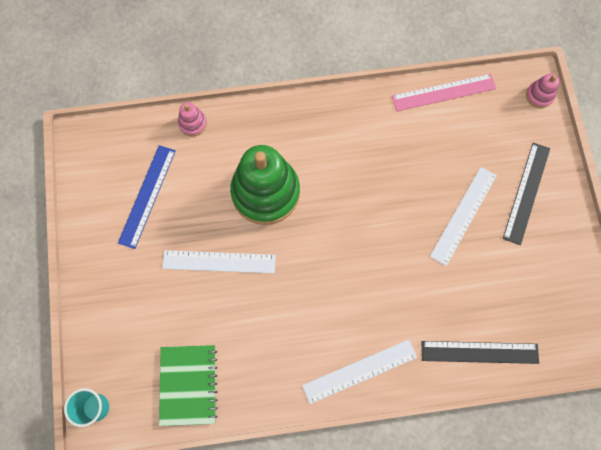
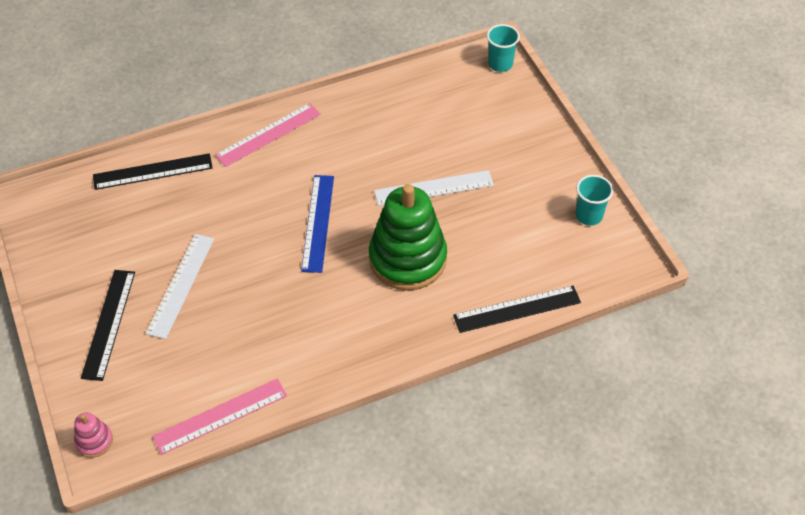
camera: 165 degrees right, 20 degrees down
(95, 196) = (589, 216): none -> turquoise cup
(147, 196) = (534, 228): blue ruler -> blue ruler (318, 222)
(188, 385) = (425, 94): green notebook -> none
(192, 123) = (517, 309): pink stacking toy -> black ruler
(359, 371) = (268, 134): white ruler -> pink ruler

